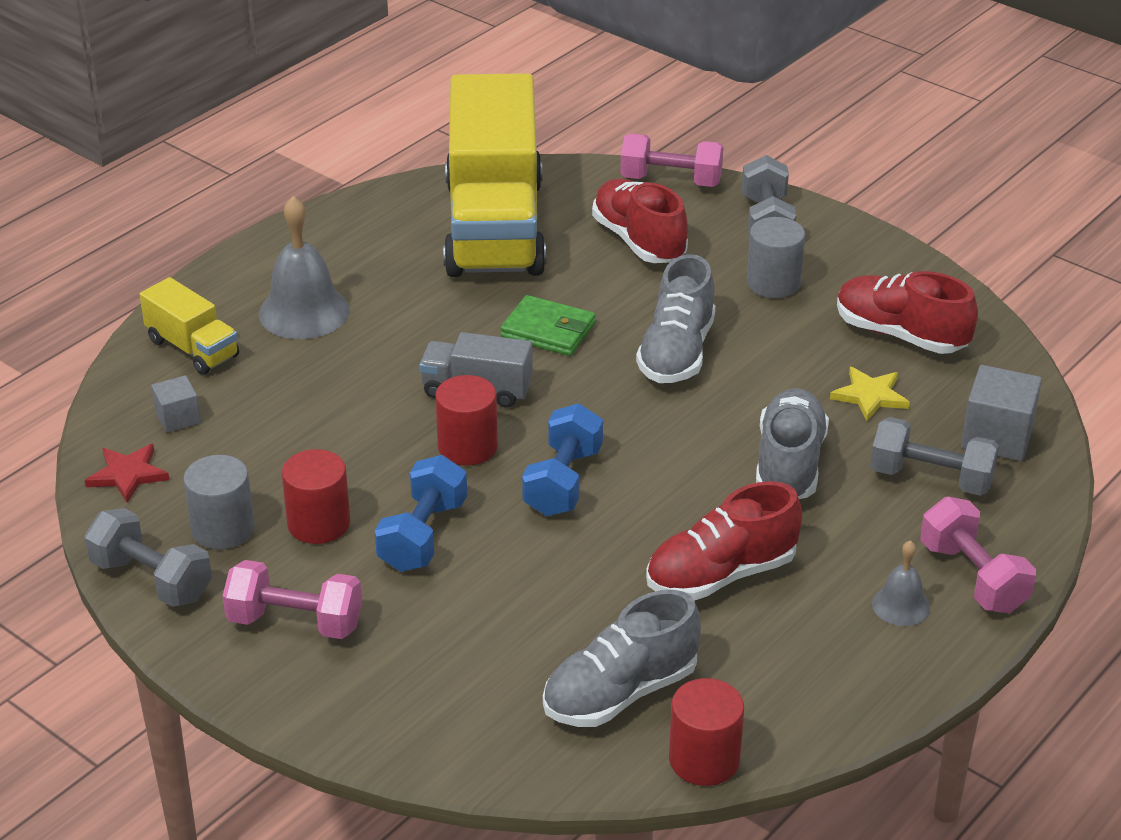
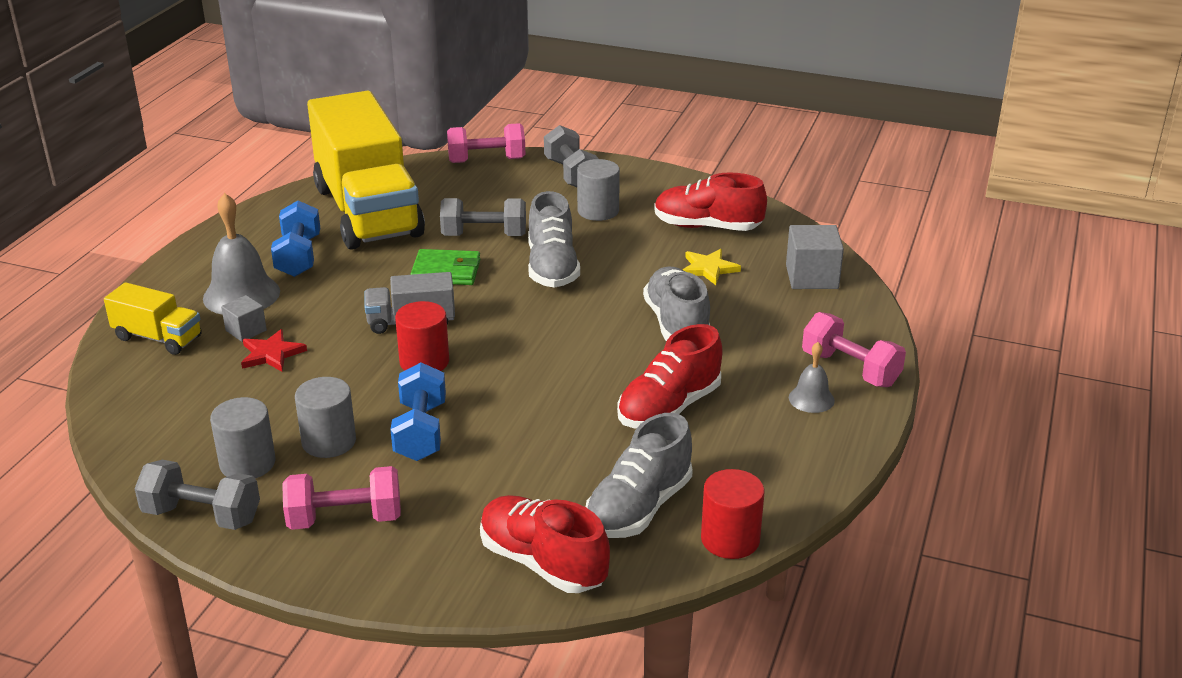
camera: 20 degrees left, 5 degrees down
(128, 475) = (143, 441): red star -> red star (271, 354)
(178, 418) = (168, 390): grey cube -> grey cube (246, 330)
(319, 523) = (329, 441): red cylinder -> grey cylinder
(563, 482) = (513, 370): blue dumbbell -> blue dumbbell (298, 256)
(639, 241) = (484, 202): red shoe -> red shoe (543, 563)
(931, 478) = (782, 312): grey dumbbell -> grey dumbbell (484, 235)

